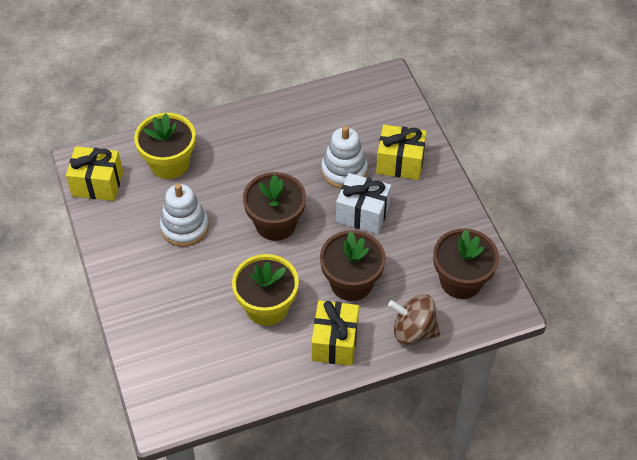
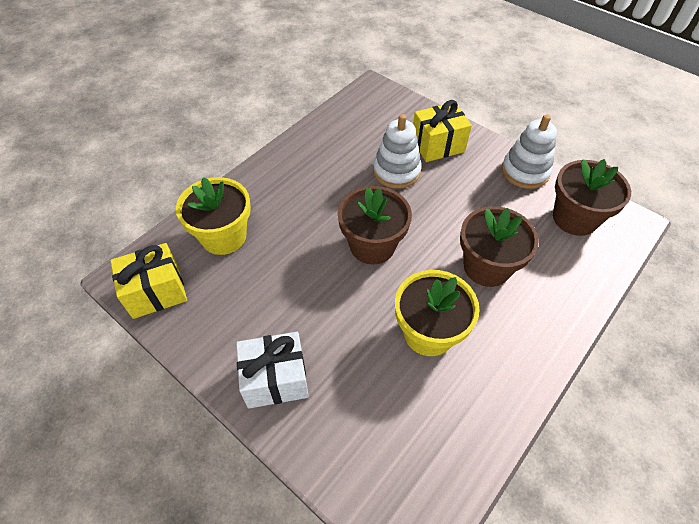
camera: 30 degrees left, 0 degrees up
(184, 227) = (283, 292): white stacking toy -> white stacking toy (525, 171)
(334, 342) = (522, 334): yellow gift -> none
(362, 214) = (443, 200): white gift -> white gift (275, 379)
(413, 330) = (579, 283): brown spinning top -> none

